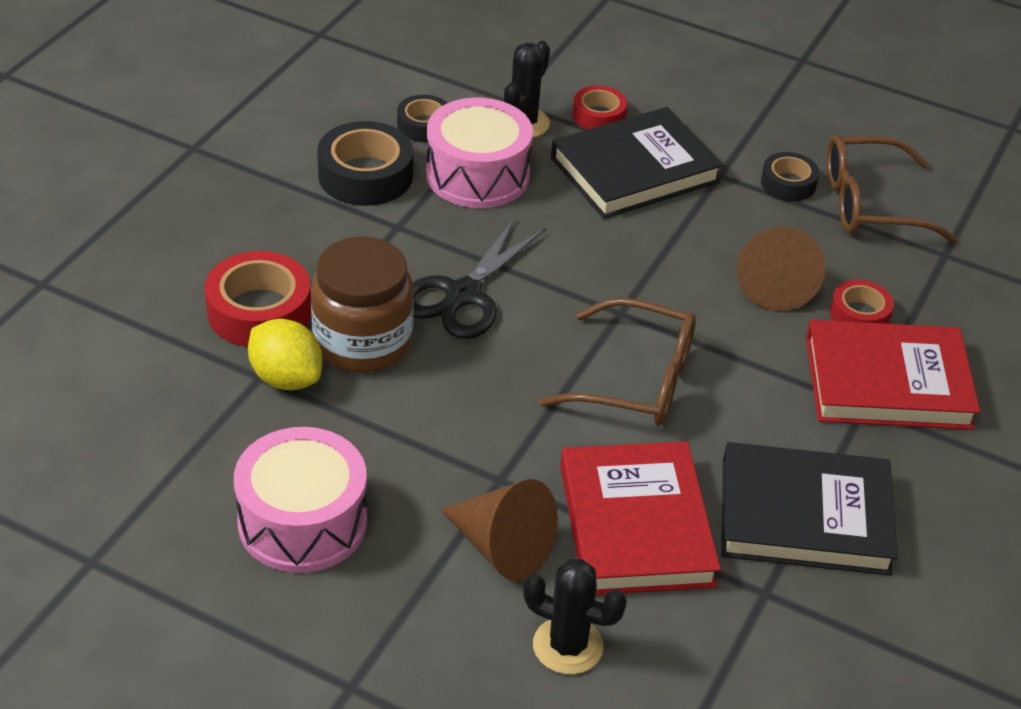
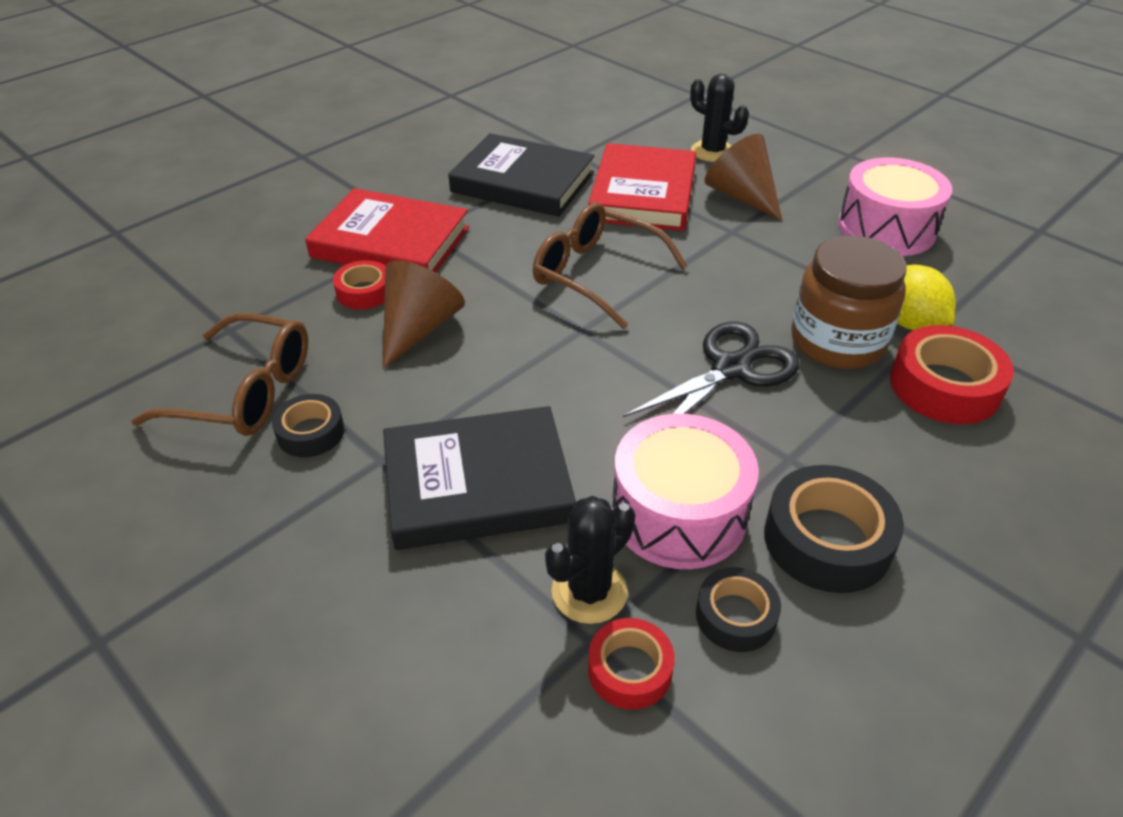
camera: 160 degrees left, 0 degrees up
(598, 116) = (476, 585): red tape -> red tape (629, 670)

